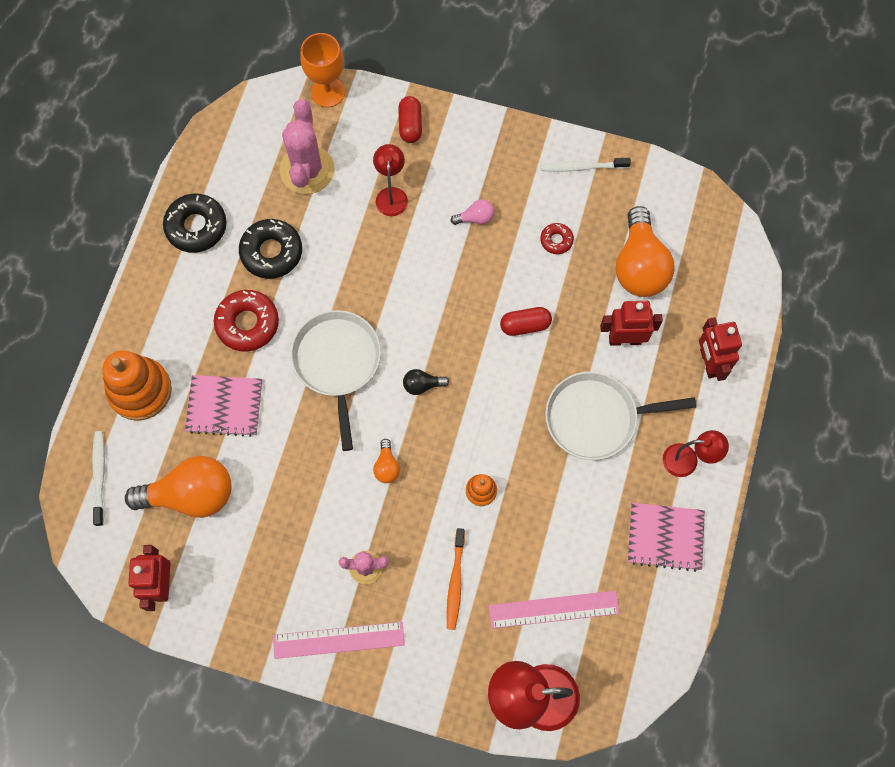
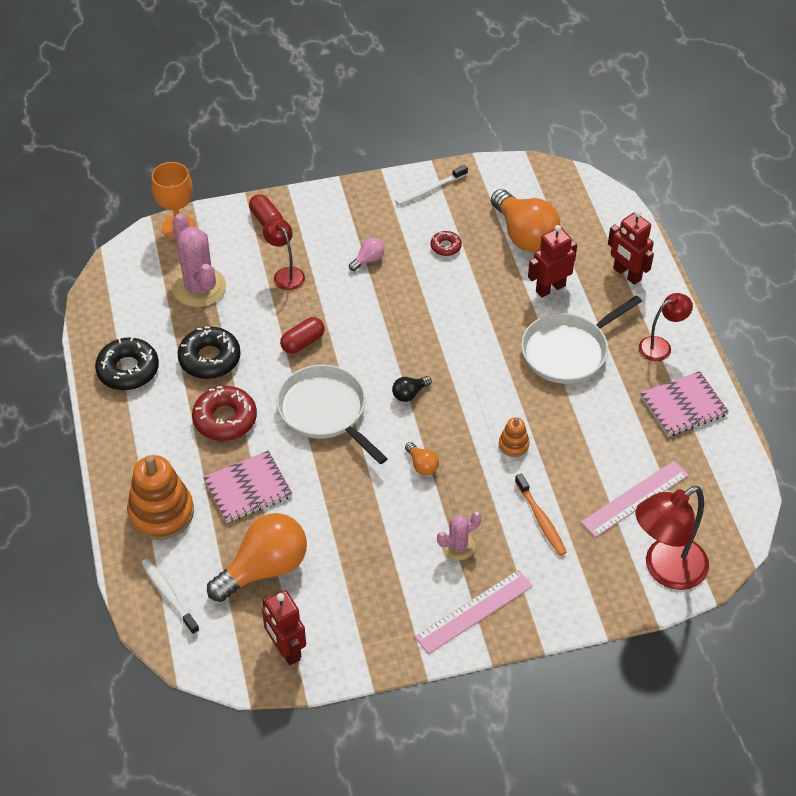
camera: 30 degrees left, 20 degrees down
(525, 325) = (463, 314): red capsule -> red capsule (303, 342)

